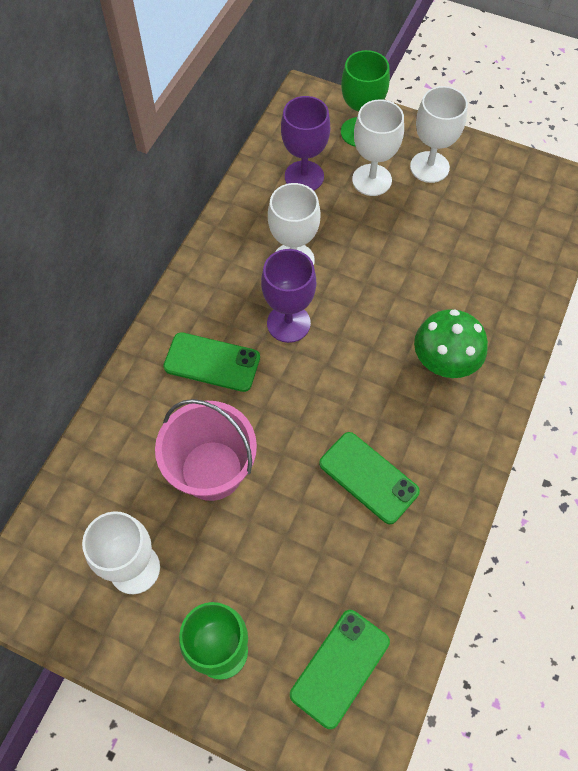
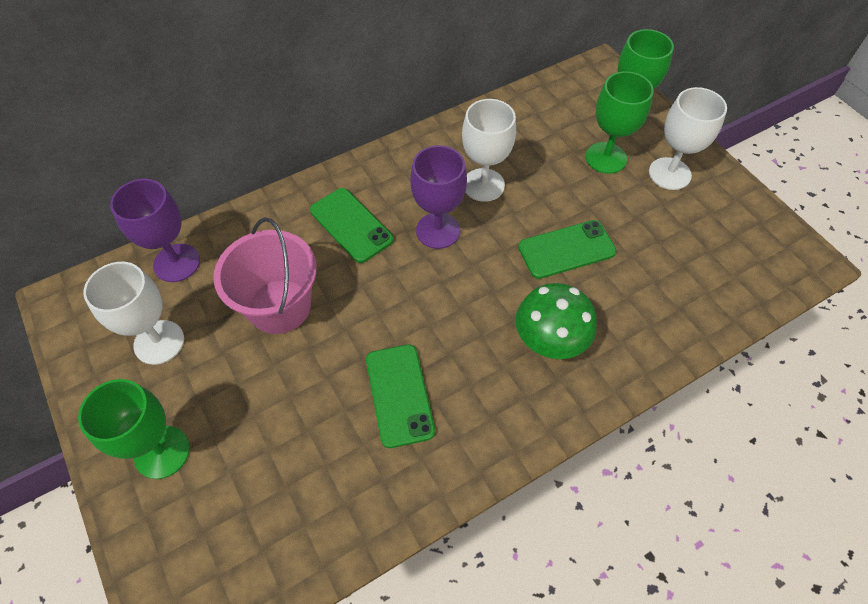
camera: 35 degrees right, 5 degrees down
(304, 176) = (547, 126): purple goblet -> purple goblet (177, 263)
(340, 668) = (238, 538): green phone -> green phone (566, 249)
(372, 180) = (606, 158): white goblet -> green goblet

